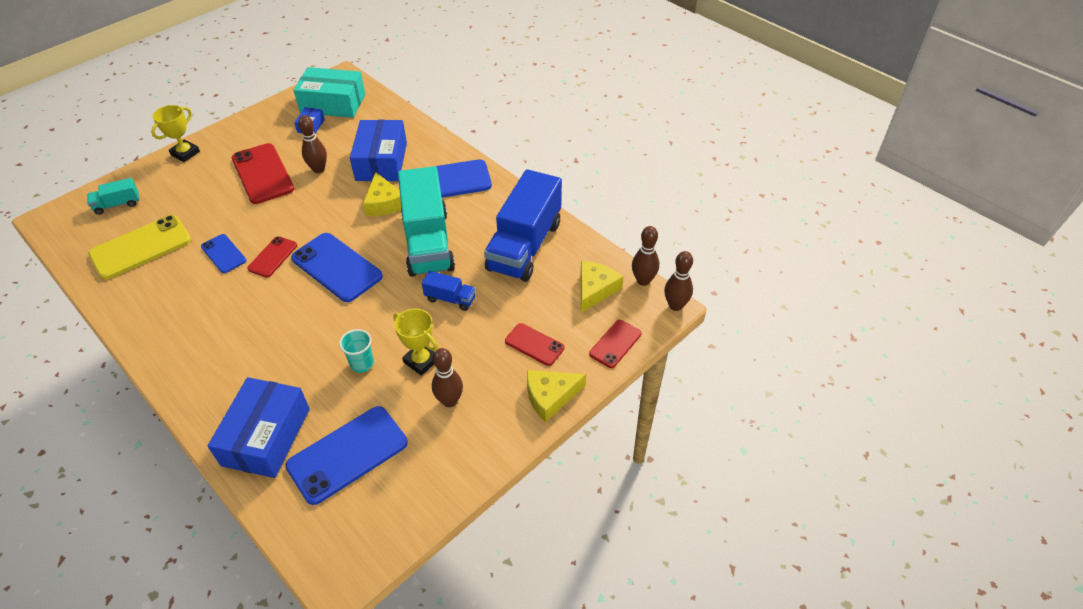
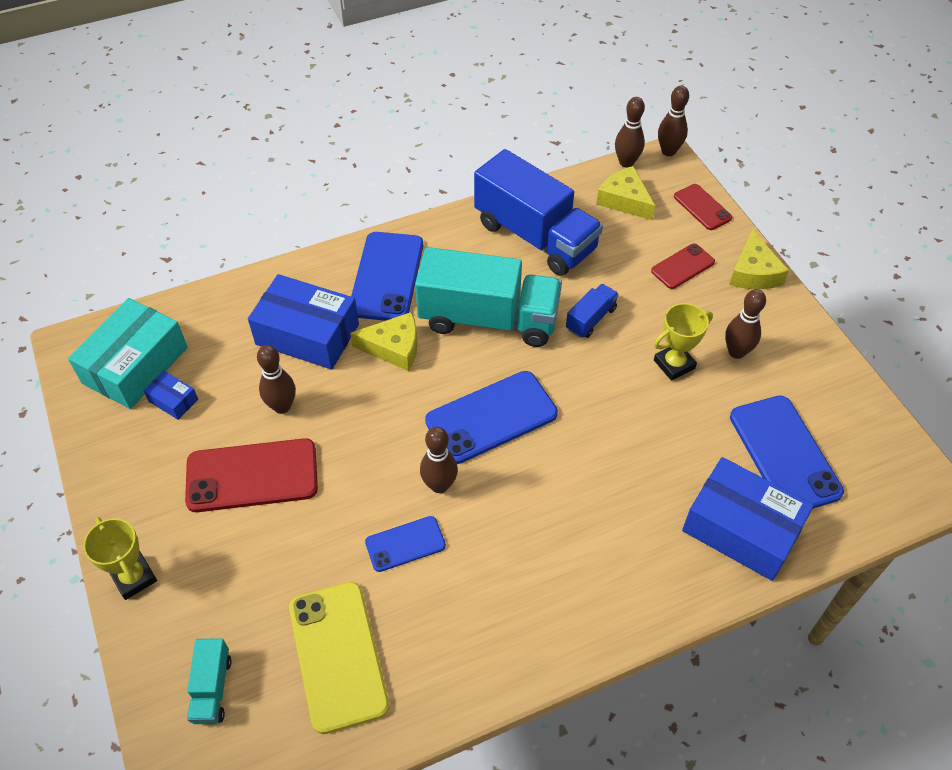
camera: 70 degrees left, 5 degrees up
(272, 257) = (439, 485): red phone -> brown bowling pin
(362, 364) = (660, 419): turquoise cup -> none

